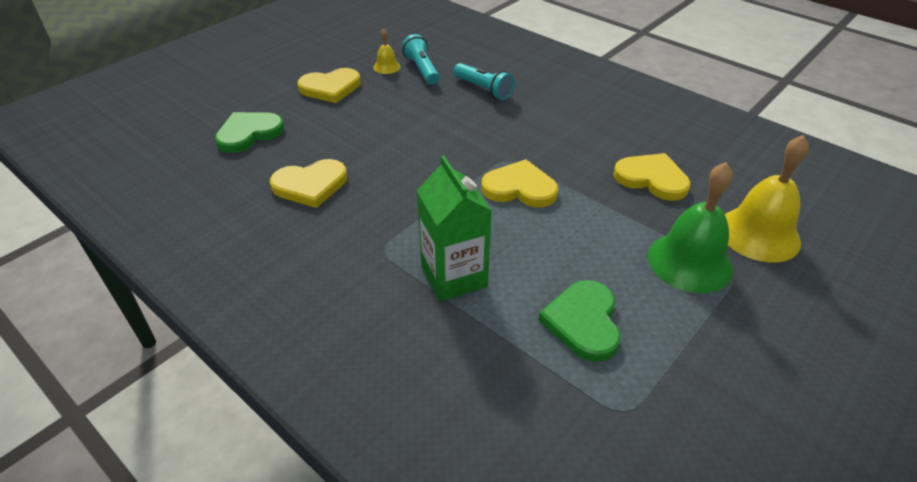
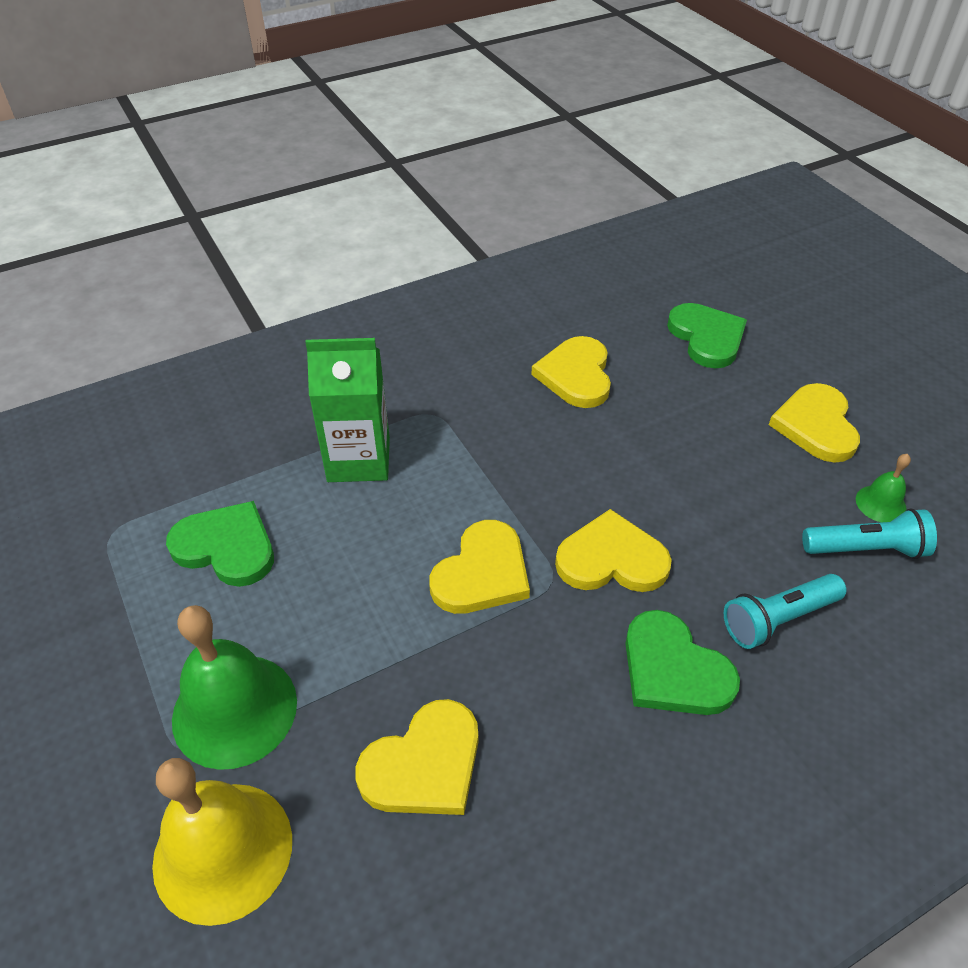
camera: 110 degrees right, 5 degrees up
(387, 67) = (880, 504): yellow bell -> green bell
(477, 143) = (611, 559): none -> yellow heart
(535, 114) = (673, 670): none -> green heart

